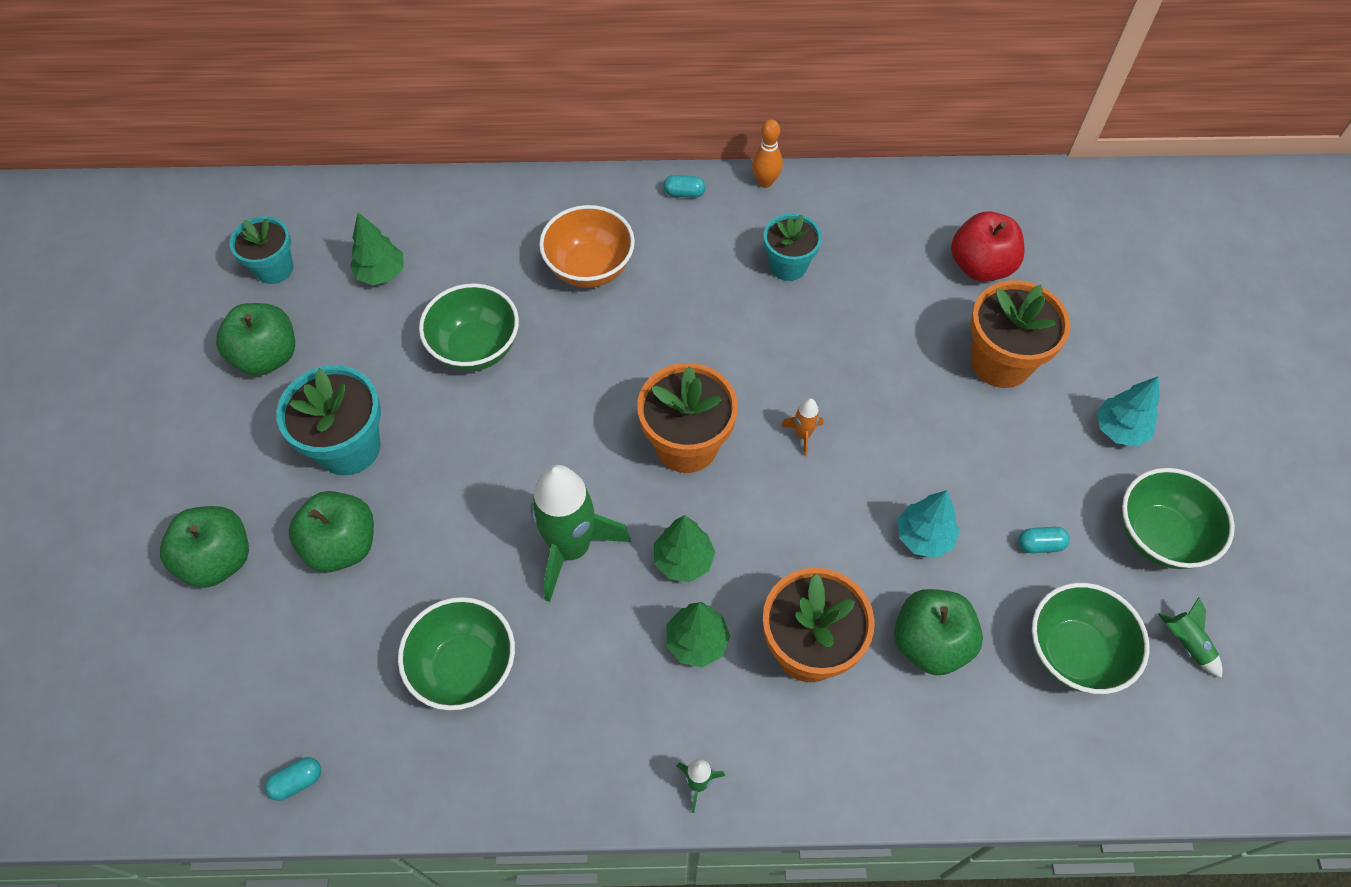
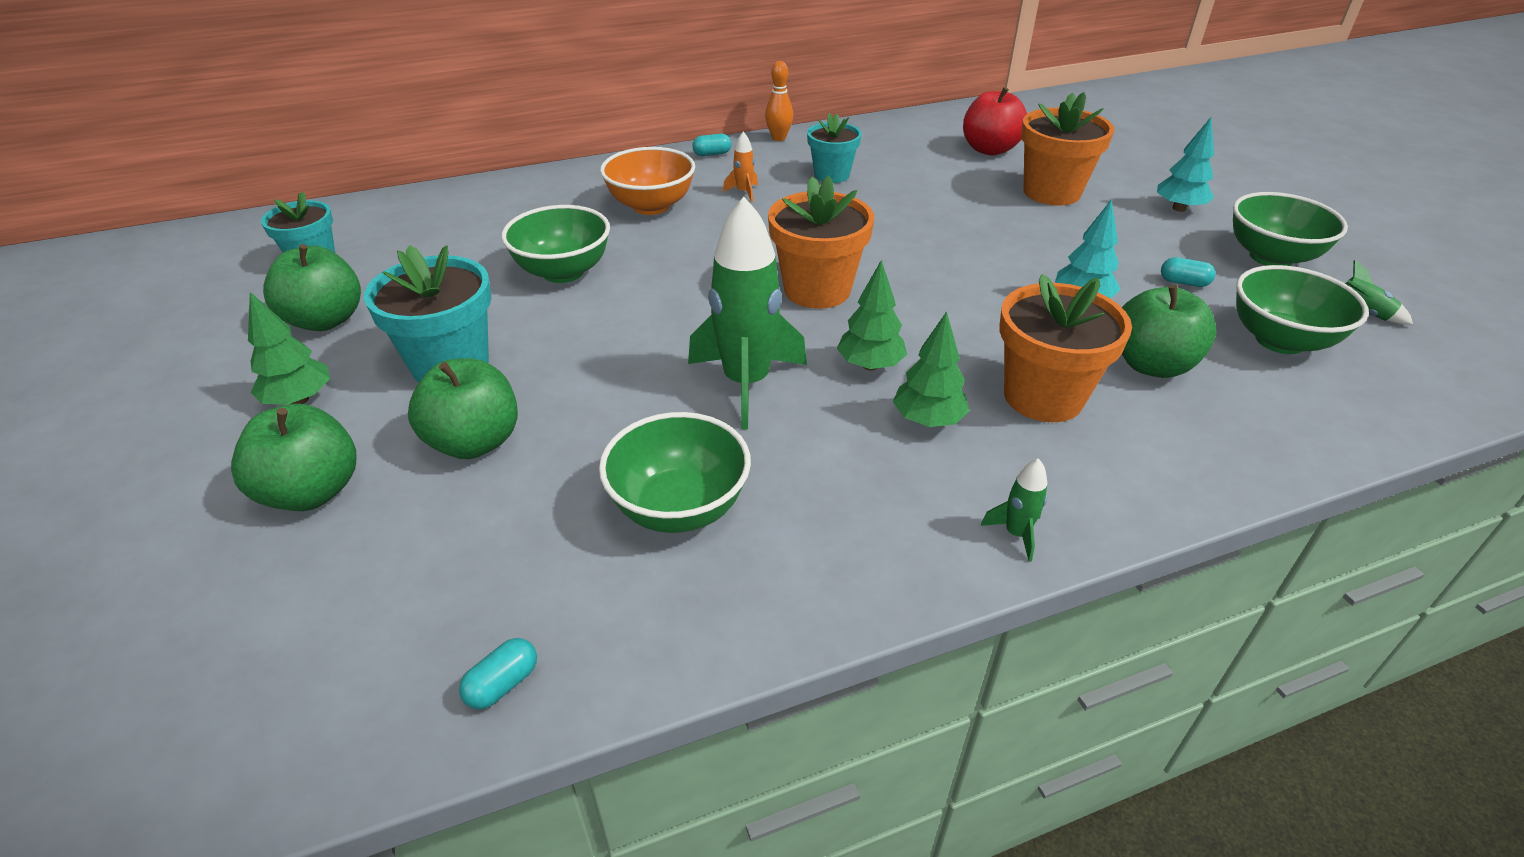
camera: 20 degrees left, 20 degrees down
(381, 273) = (437, 244): green tree -> green tree (299, 399)
(803, 435) = (921, 262): orange rocket -> orange rocket (744, 192)
(1040, 545) = (1183, 282): turquoise capsule -> turquoise capsule turned 45 degrees clockwise

